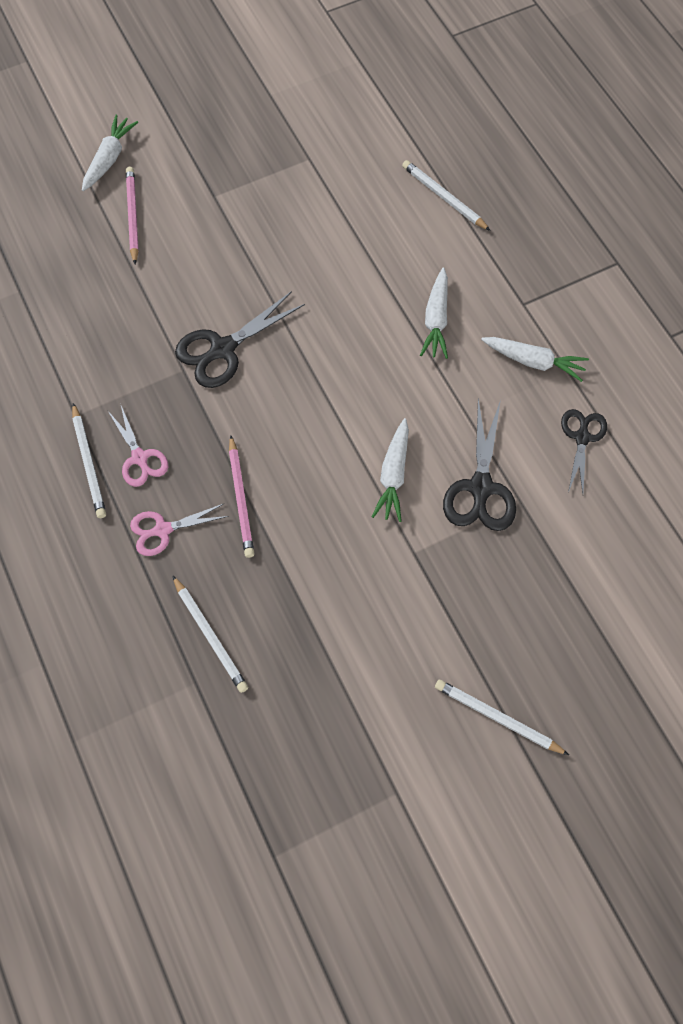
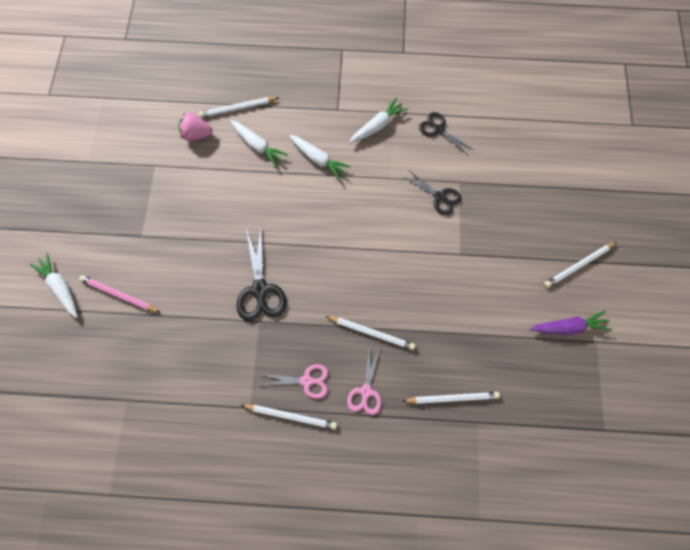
camera: 60 degrees left, 5 degrees up
(241, 499) = (371, 333): pink pencil -> white pencil
(378, 176) = (197, 134): none -> pink strawberry
(393, 475) = (405, 238): white carrot -> white carrot (258, 146)
(395, 743) = (568, 327): none -> purple carrot
(480, 487) = (439, 197): black scissors -> black scissors, size x0.65

